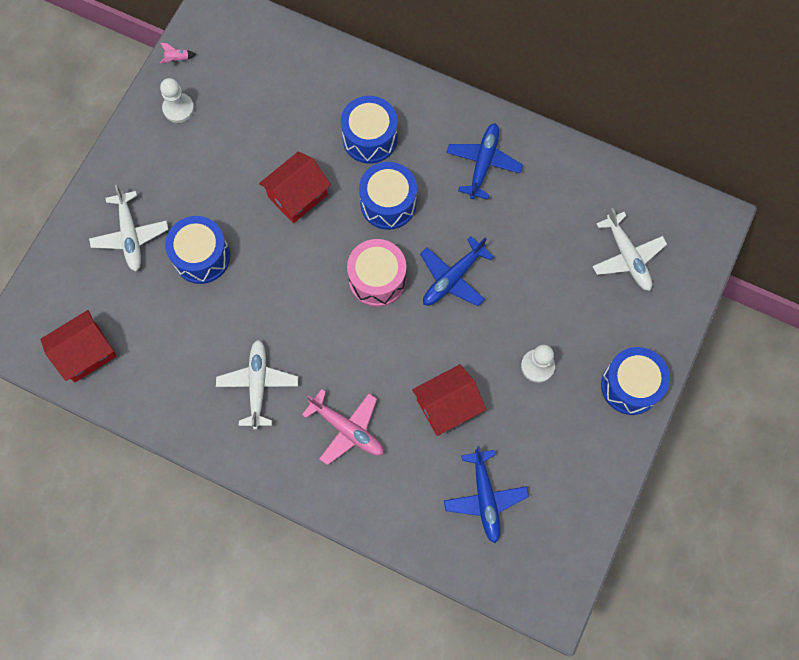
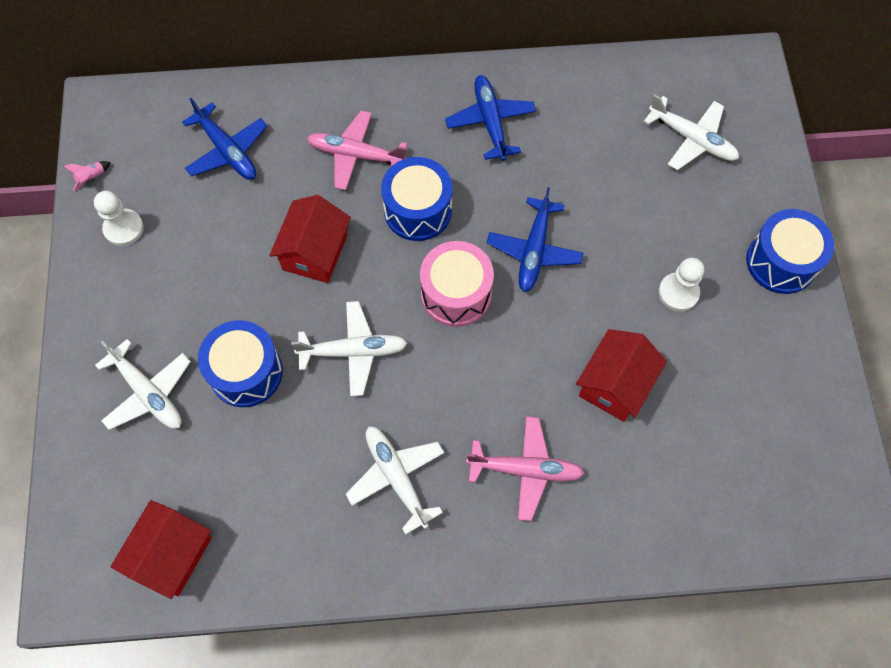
camera: 30 degrees left, 5 degrees down
(281, 281) = (353, 351): none -> white plane
(370, 138) = (356, 155): blue drum -> pink plane
(485, 497) = (717, 458): blue plane -> blue plane (227, 150)

